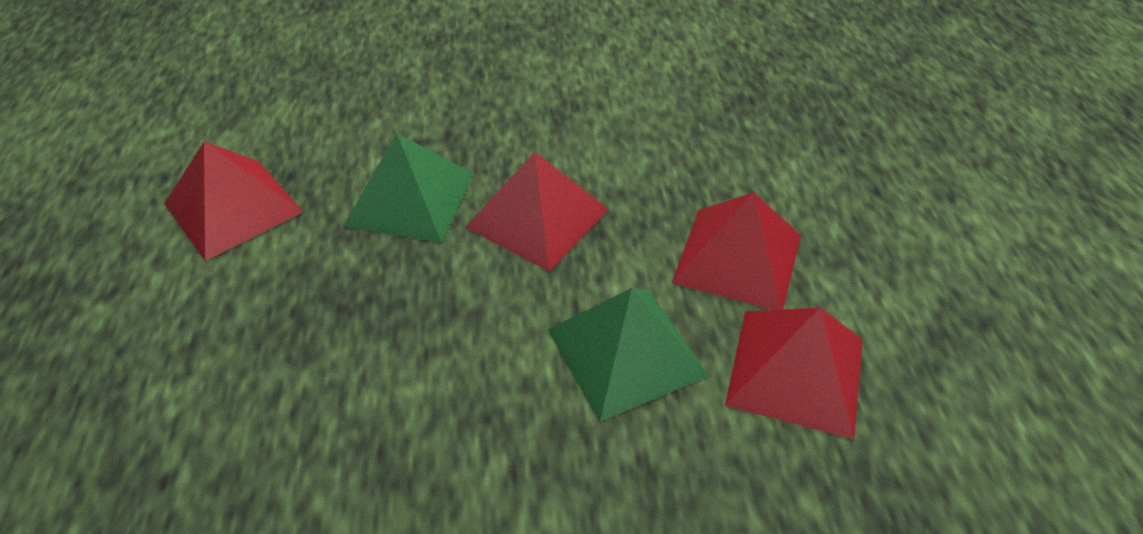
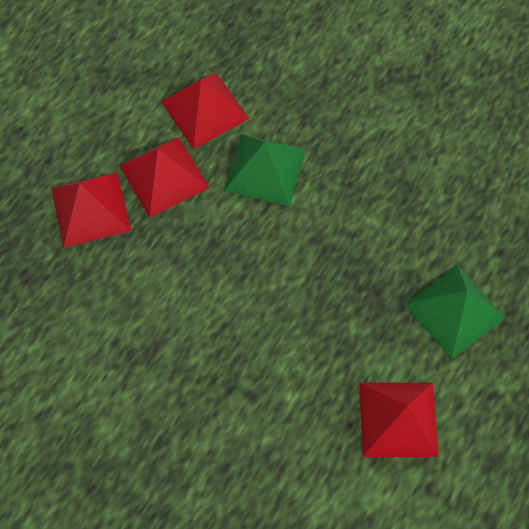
camera: 140 degrees left, 20 degrees up
(410, 199) = (292, 346): green pyramid -> green pyramid (454, 311)
(537, 218) = (235, 277): red pyramid -> red pyramid (90, 209)

